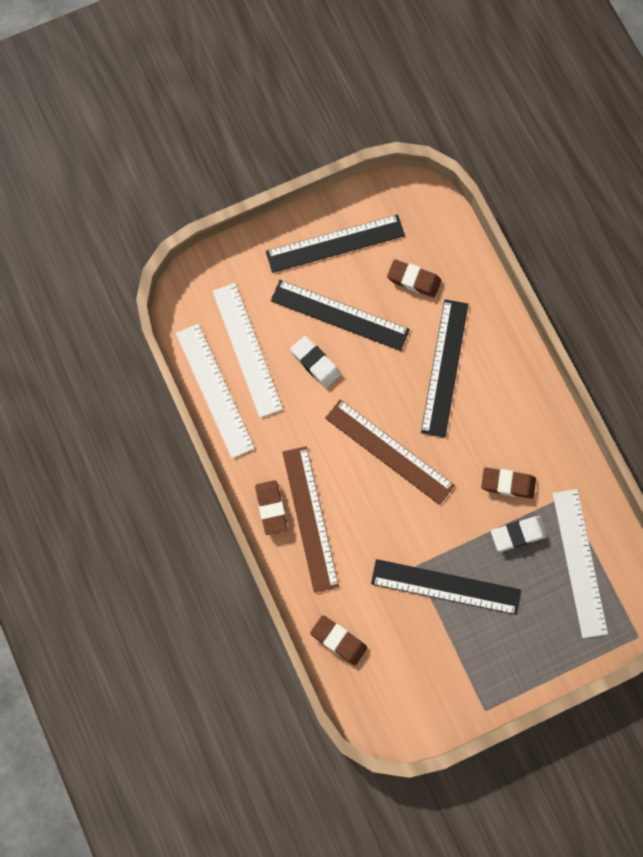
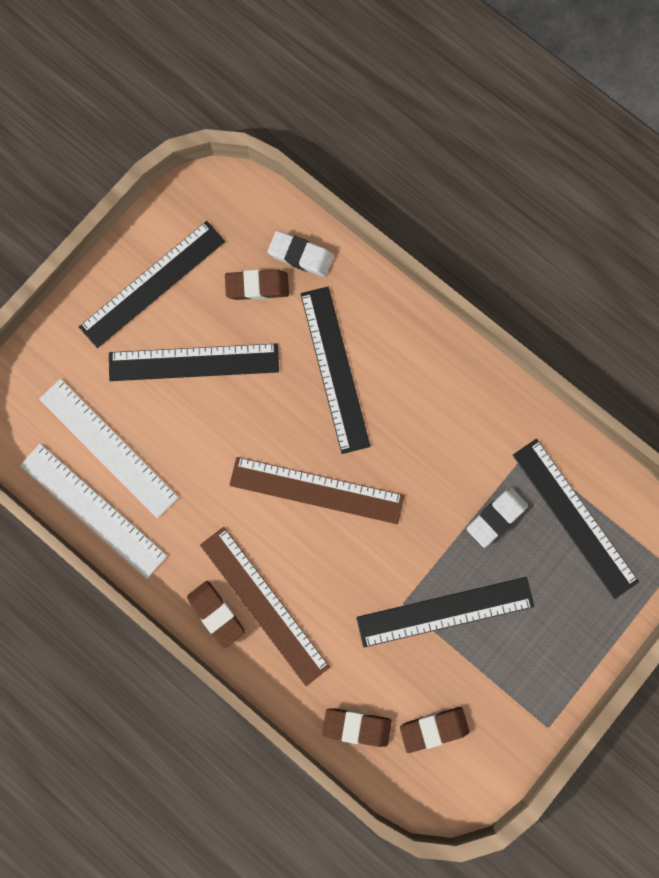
camera: 25 degrees left, 5 degrees up
(315, 363) = (191, 428): white eraser -> white eraser (300, 255)
(508, 484) = (460, 467): brown eraser -> brown eraser (434, 728)
(580, 562) = (575, 517): white ruler -> black ruler

